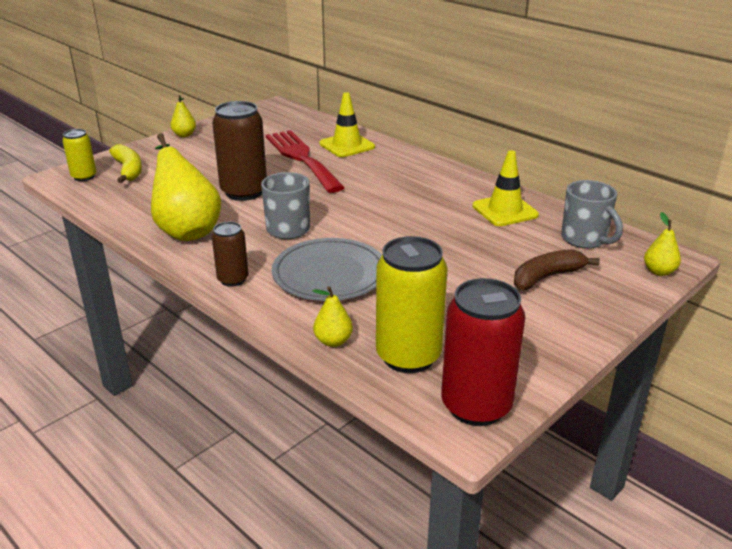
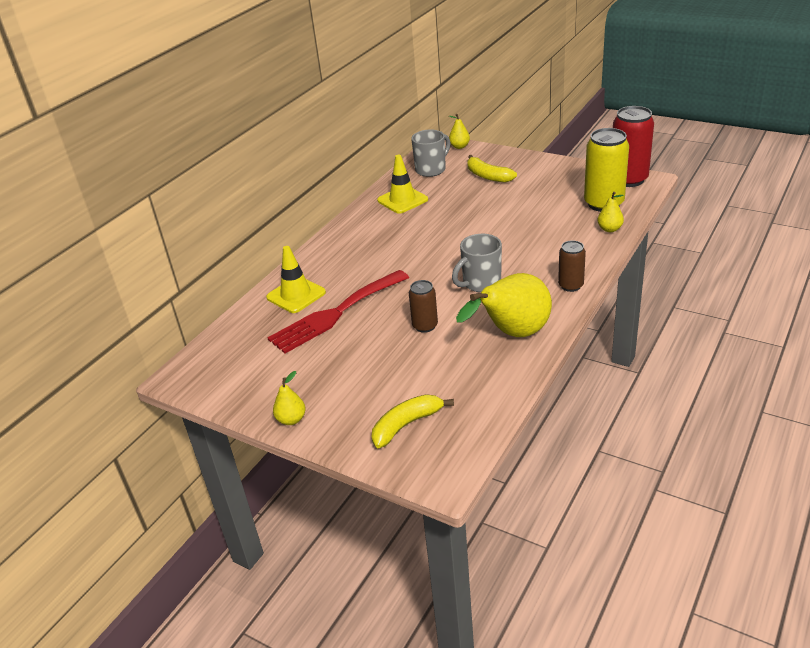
camera: 100 degrees left, 5 degrees up
(84, 177) = (437, 454): yellow can -> none
(244, 192) = (425, 326): brown can -> brown can, size x0.55
(329, 274) = (535, 248): grey plate -> none
(547, 277) = (488, 176): brown banana -> yellow banana

